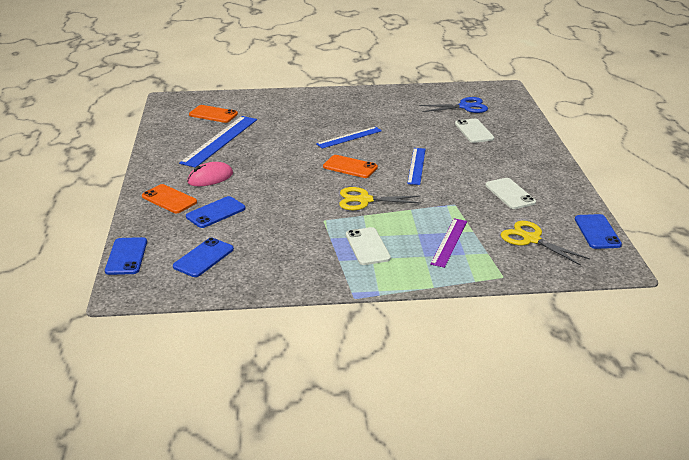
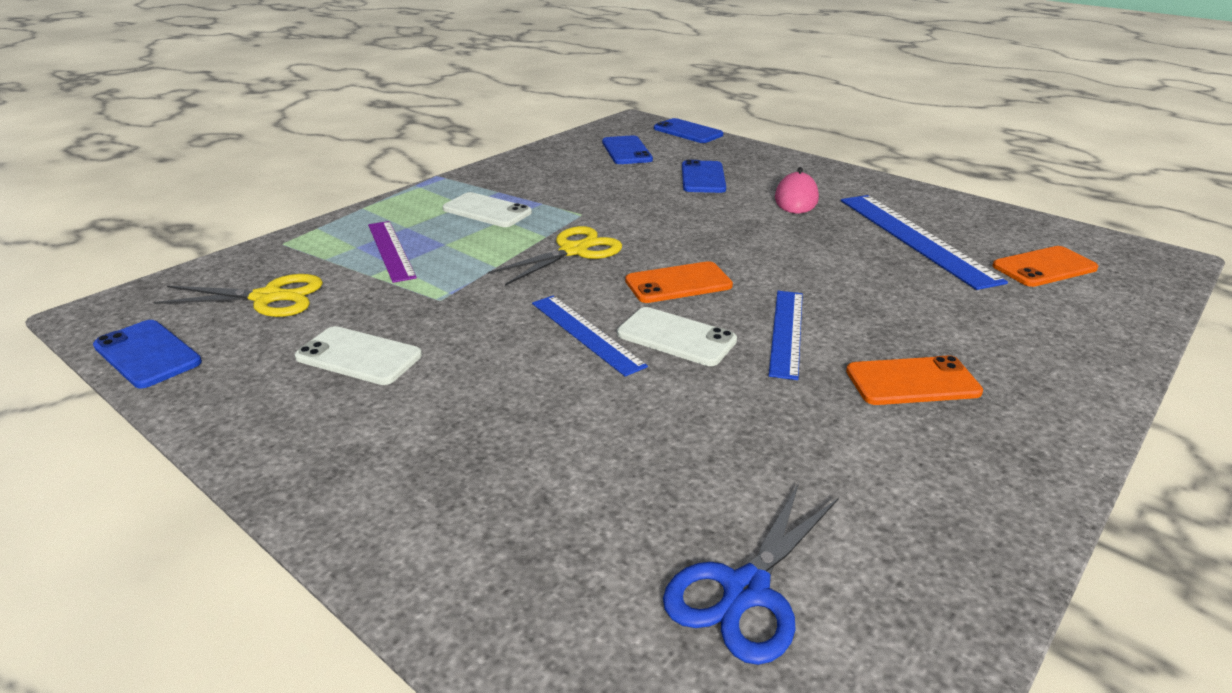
camera: 135 degrees right, 0 degrees up
(169, 199) = (773, 169): orange phone -> orange phone (912, 382)
(474, 131) = (597, 490): white phone -> white phone (676, 337)

